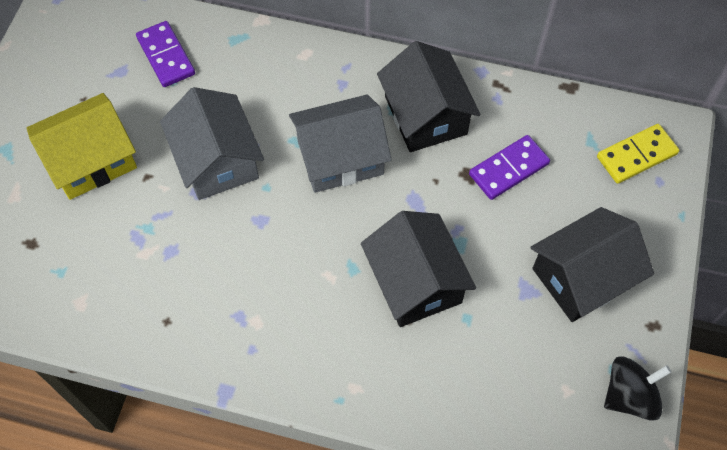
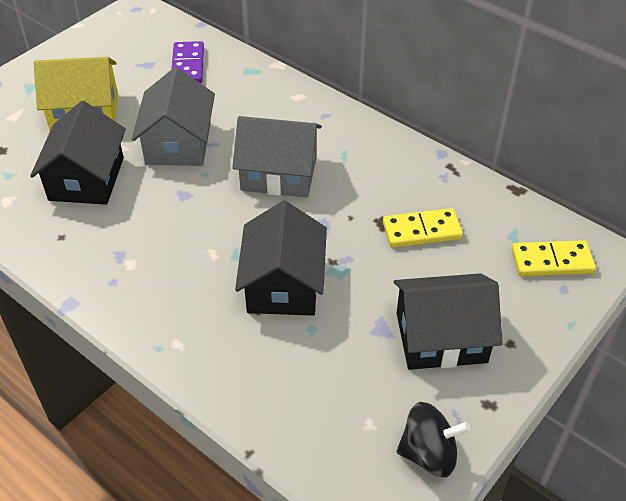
camera: 25 degrees right, 15 degrees down
(425, 115) = (372, 168): black house -> black house (87, 179)
(509, 169) = (422, 231): purple domino -> yellow domino

